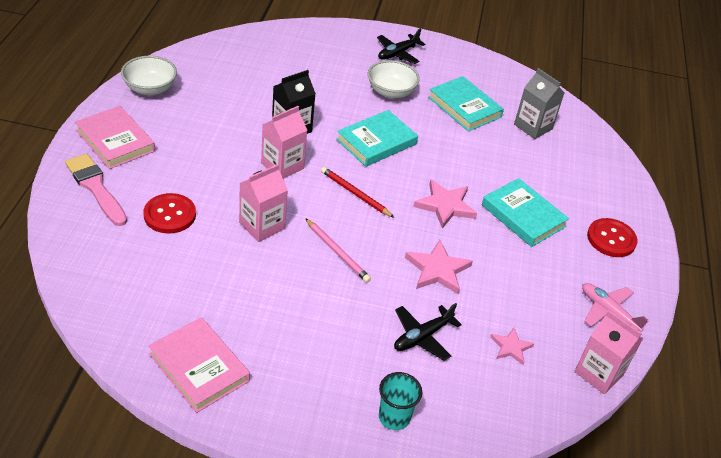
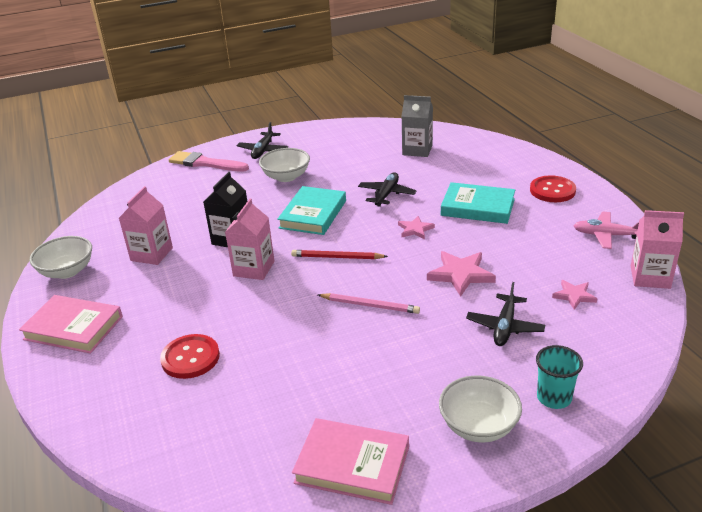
camera: 25 degrees left, 10 degrees down
(95, 187) = (92, 375): pink brush -> pink brush (205, 163)
(262, 225) = (284, 321): pink carton -> pink carton (151, 254)
(314, 400) = (478, 426): none -> white bowl
(445, 205) = (415, 229): pink star -> pink star, size x0.60
(457, 157) = (386, 194): none -> black plane
(464, 107) = (354, 161): turquoise book -> none

